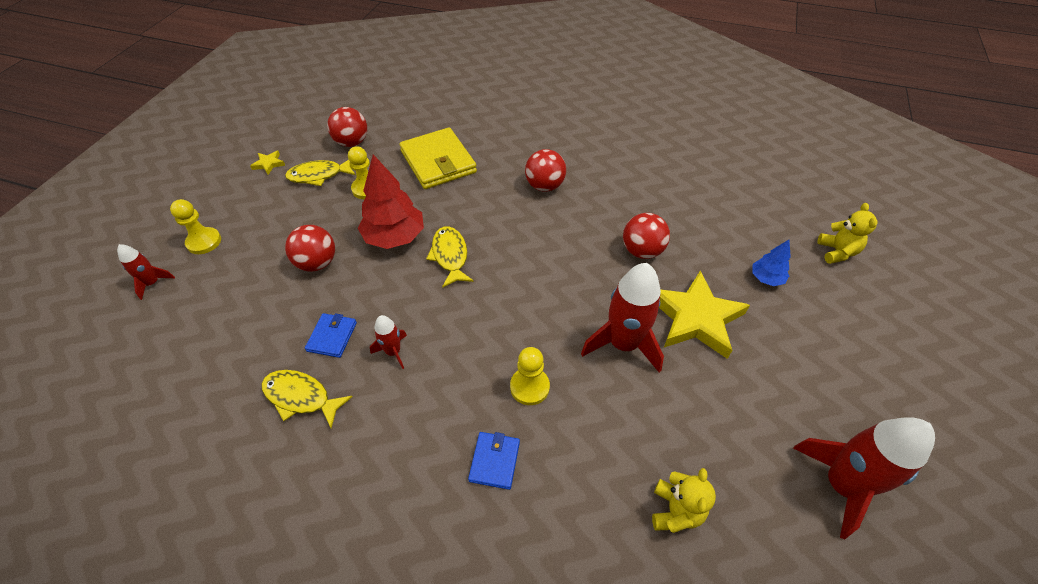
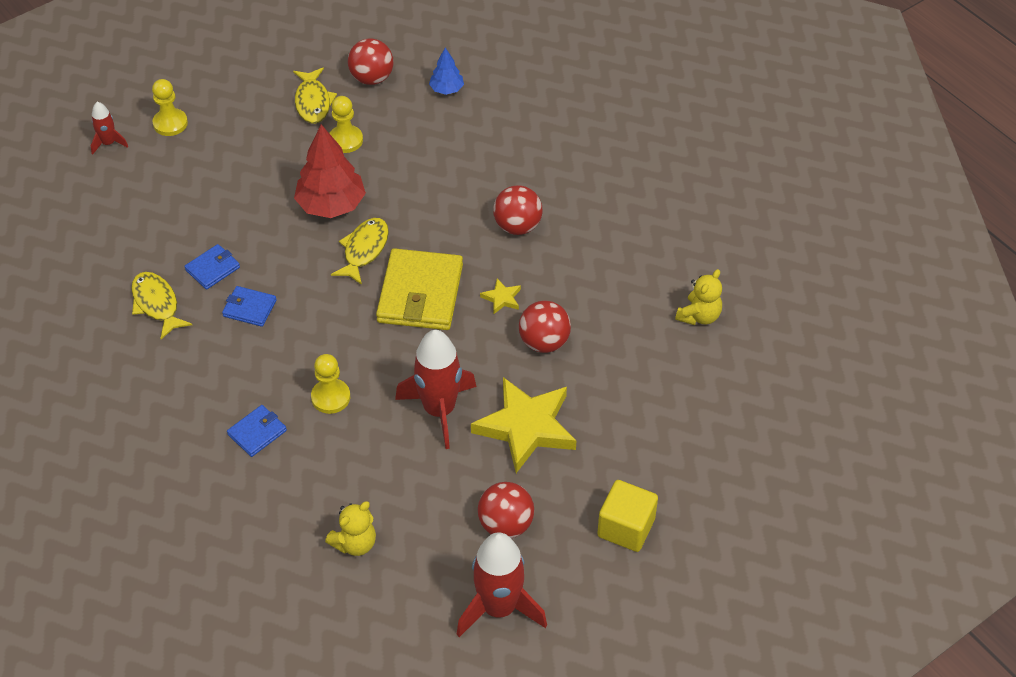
camera: 35 degrees right, 0 degrees up
(269, 164) = (277, 65): yellow star -> yellow star (502, 298)
(317, 263) = (247, 195): red ball -> red ball (506, 524)
(319, 175) = (313, 102): yellow fish -> yellow fish turned 120 degrees counterclockwise
(393, 352) = (249, 308): red rocket -> blue wallet
(438, 162) = (437, 144): yellow wallet -> yellow wallet (420, 293)
(766, 278) = (635, 433): blue tree -> blue tree (446, 89)
(837, 252) = (739, 451): yellow teddy bear -> yellow teddy bear (699, 316)
(840, 350) = (626, 527): none -> yellow cube

